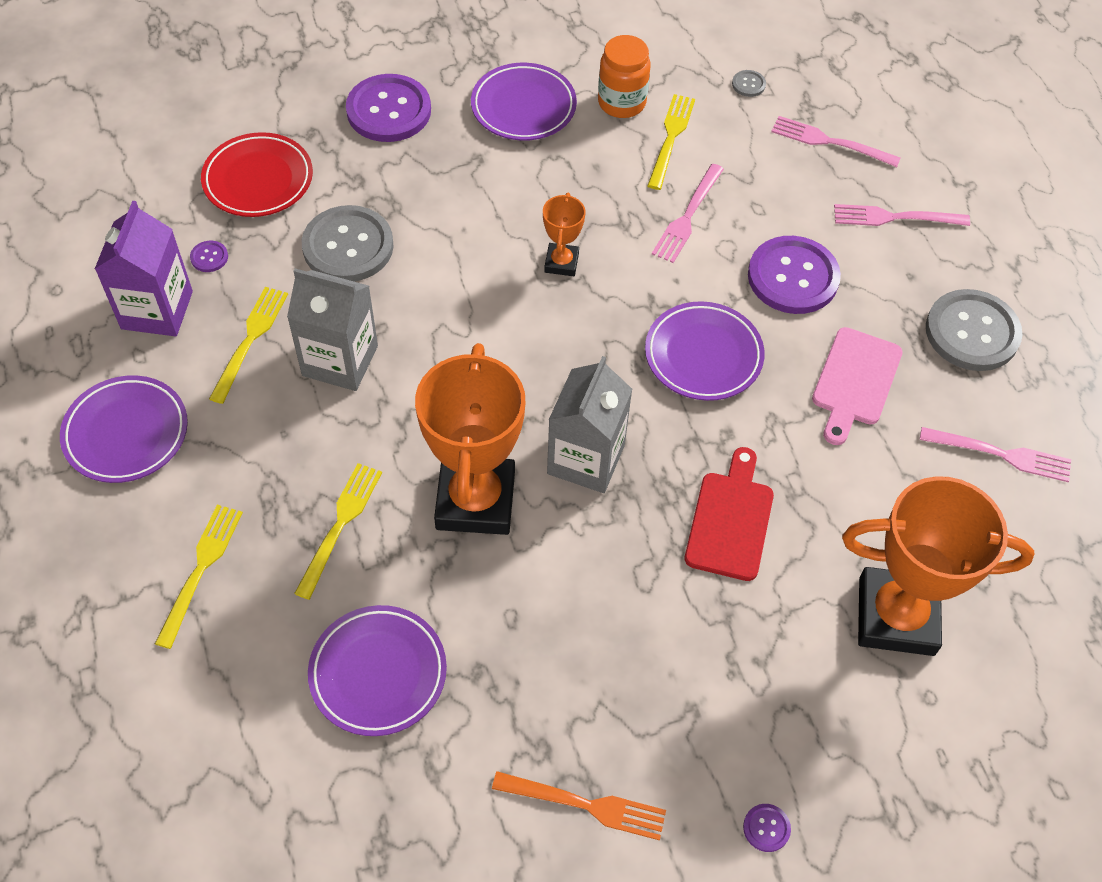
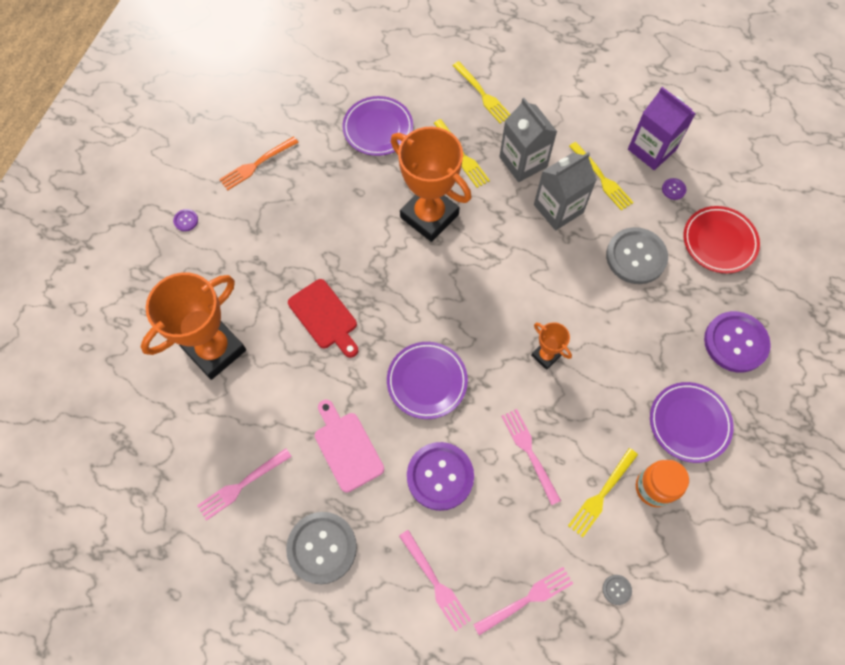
camera: 130 degrees right, 10 degrees up
(126, 433) = (581, 102): purple plate -> none
(586, 459) = (412, 278): grey carton -> grey carton (523, 162)
(670, 137) = (601, 495): yellow fork -> yellow fork turned 75 degrees clockwise
(894, 218) = (436, 583): pink fork -> pink fork turned 105 degrees clockwise

